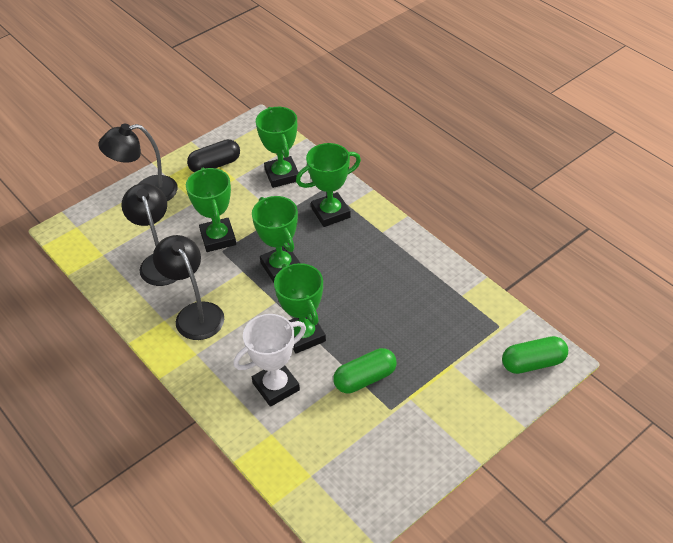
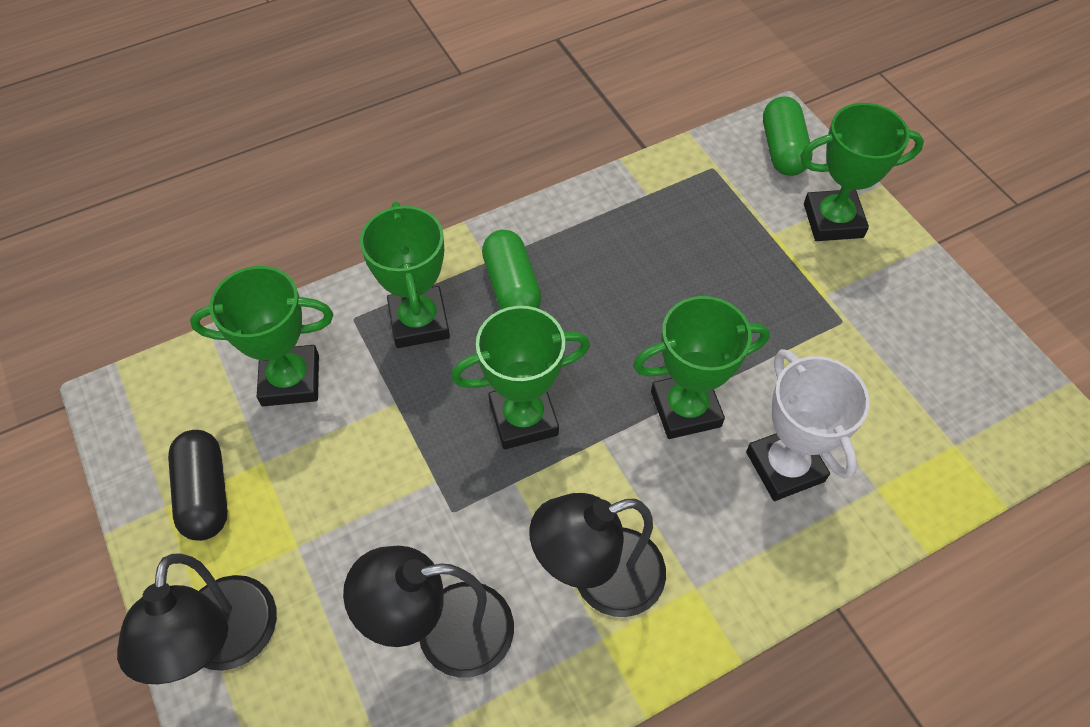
camera: 80 degrees left, 10 degrees up
(218, 238) = (417, 514): green trophy -> green trophy (833, 221)
(365, 379) = (784, 341): green capsule -> green capsule (512, 286)

